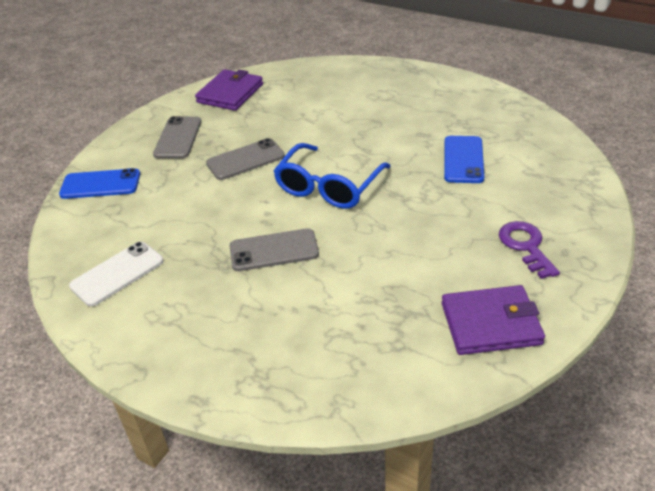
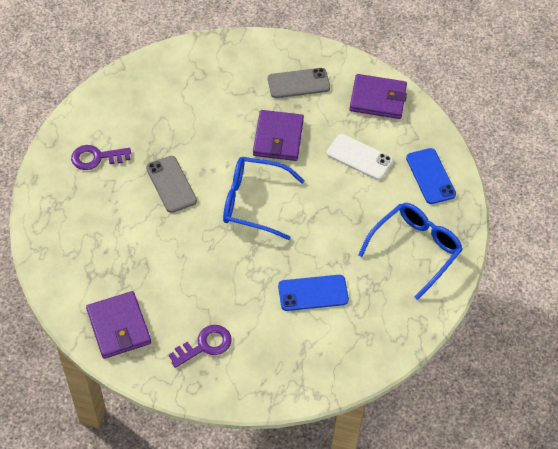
camera: 70 degrees right, 15 degrees up
(100, 184) = (226, 56): blue phone -> blue phone (430, 176)
(117, 274) = (132, 102): white phone -> white phone (359, 157)
(194, 320) = (96, 158): none -> purple key
(245, 160) = (278, 138): grey phone -> purple wallet
(423, 95) = (414, 250): none -> blue glasses

